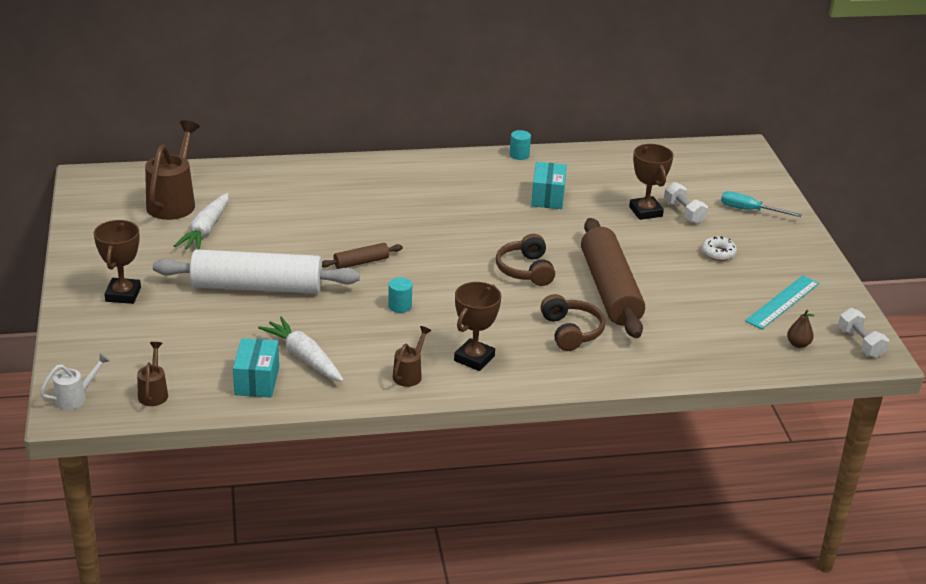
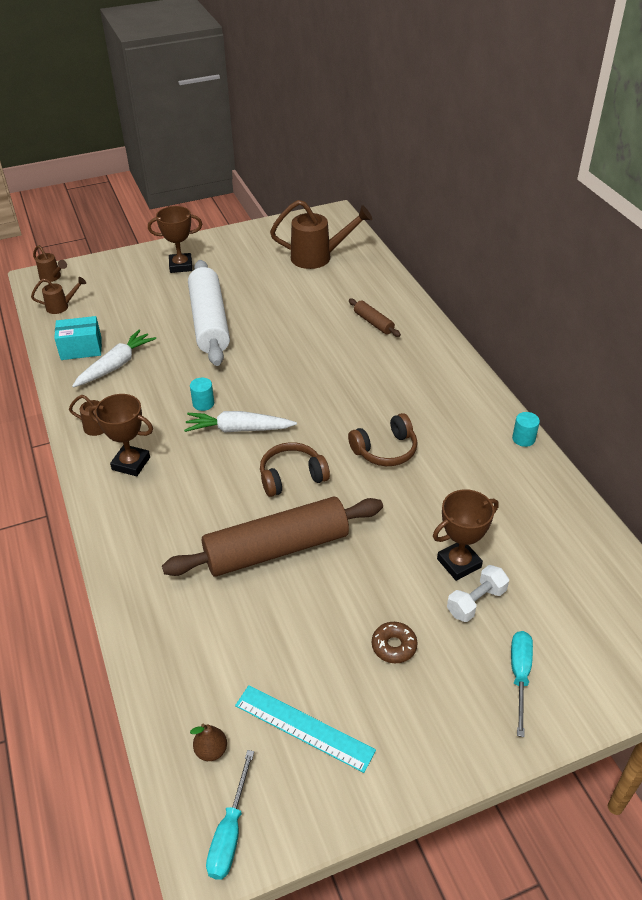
camera: 80 degrees right, 10 degrees up
(76, 398) = (52, 277): white watering can -> brown watering can
(206, 230) = (283, 280): white carrot -> white carrot (239, 429)
(361, 262) = (266, 369): brown rolling pin -> brown rolling pin (373, 323)
(548, 197) = (445, 474): turquoise box -> none
(571, 332) = (189, 526): brown headphones -> brown headphones (385, 450)
(718, 253) = (394, 646): white donut -> brown donut
(860, 343) = (230, 832): white dumbbell -> turquoise screwdriver

